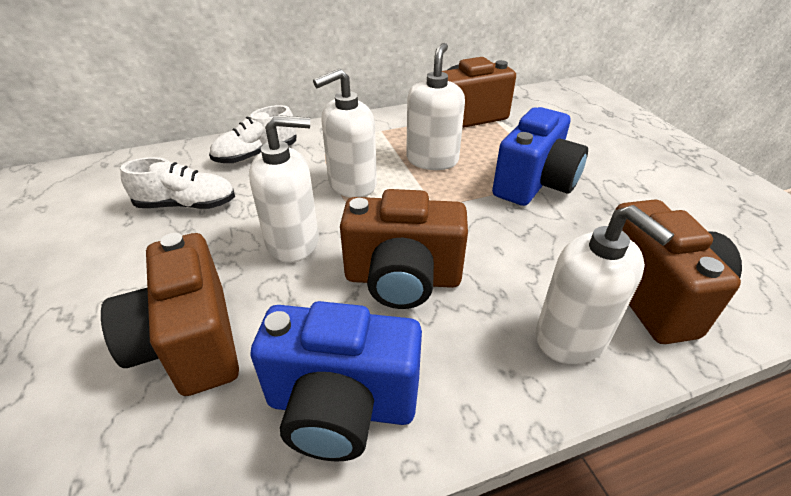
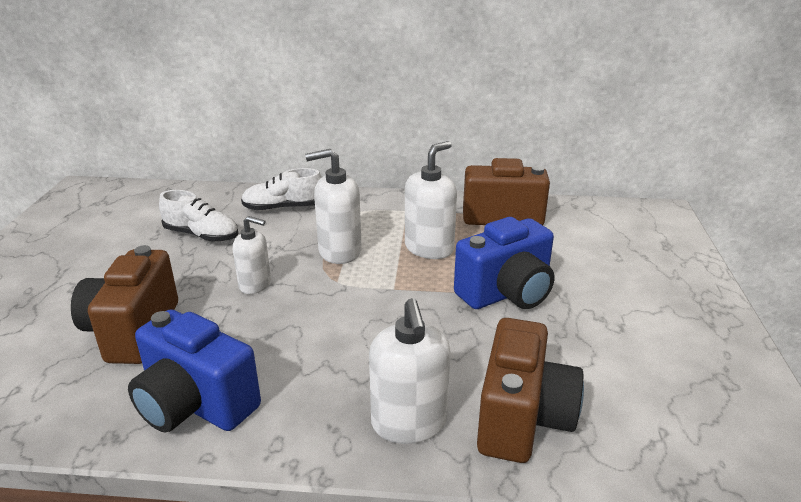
camera: 25 degrees right, 10 degrees down
(293, 242) = (255, 284): white soap dispenser -> white soap dispenser, size x0.66
(402, 279) = (313, 336): brown camera -> none

